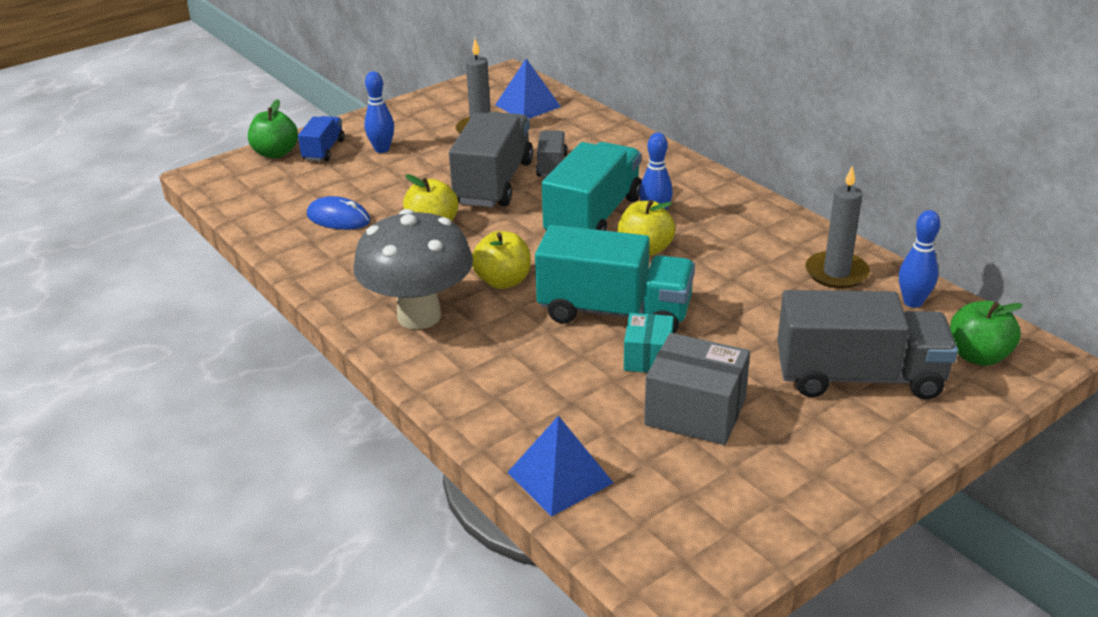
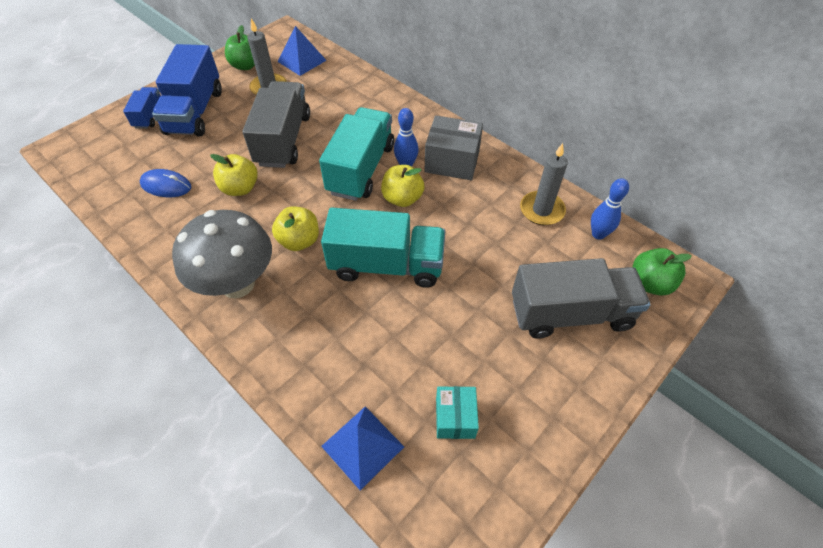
camera: 10 degrees left, 20 degrees up
(276, 153) = (112, 121): green apple -> green apple (246, 65)
(382, 149) = (195, 112): blue bowling pin -> blue truck
(551, 166) = (325, 120): grey truck -> none
(648, 357) = (416, 310): turquoise box -> turquoise box (455, 418)
(695, 412) = (457, 363): grey box -> grey box (452, 161)

